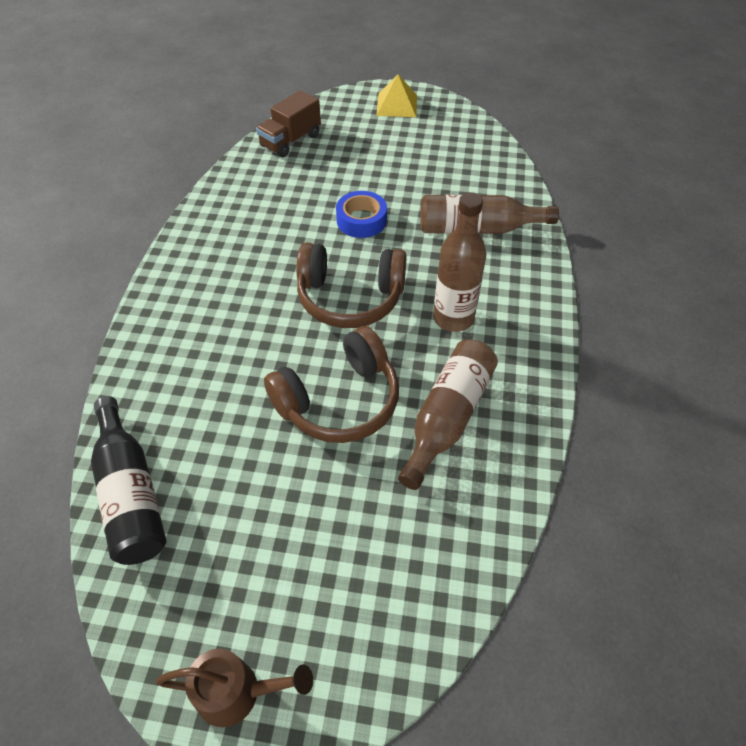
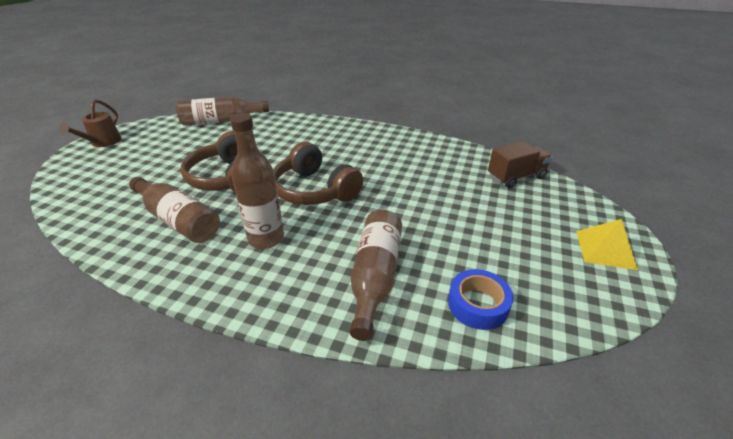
camera: 100 degrees right, 15 degrees down
(131, 493) = (221, 121): black bottle -> brown bottle
(291, 141) = (516, 177): brown truck -> brown truck turned 105 degrees clockwise
(350, 298) = (314, 190): brown headphones -> brown headphones turned 60 degrees counterclockwise
(361, 220) = (402, 204): blue tape -> blue tape (477, 304)

